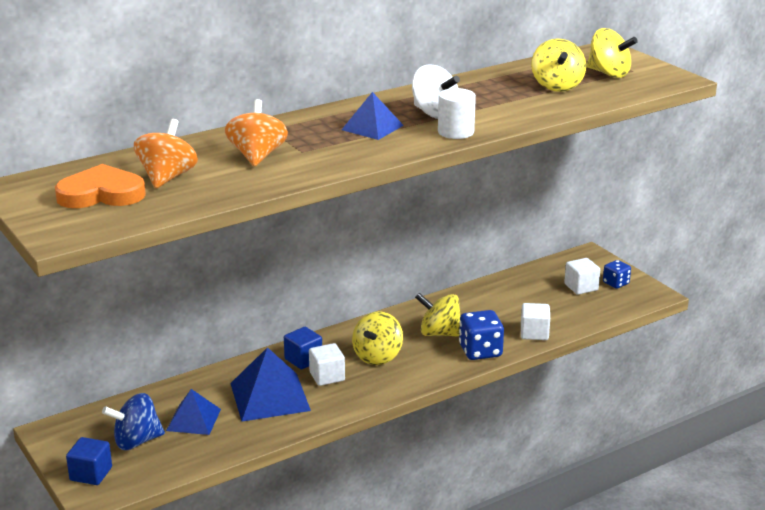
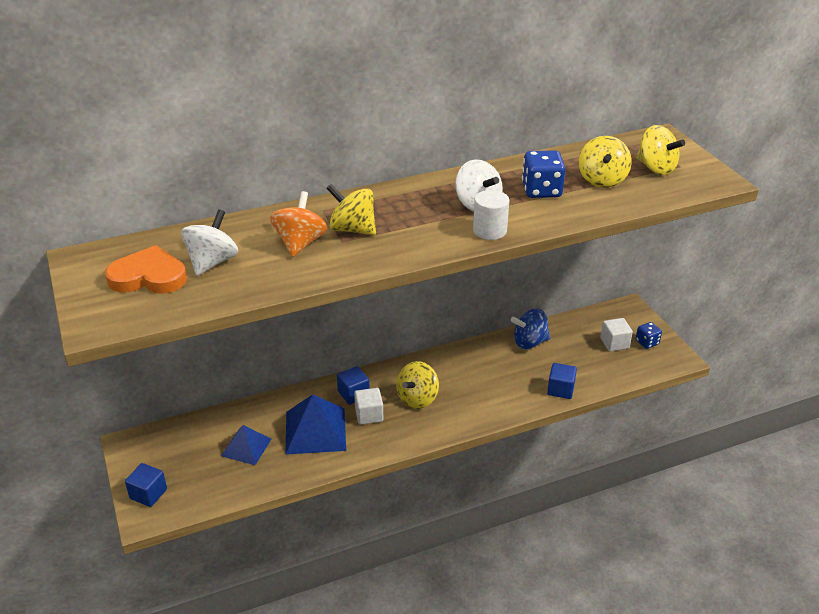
camera: 10 degrees right, 10 degrees up
(136, 441) = (194, 464): blue spinning top -> blue spinning top (529, 342)
(167, 178) = (212, 262): orange spinning top -> white spinning top
(372, 127) = (415, 217): blue pyramid -> none
(440, 333) = (477, 380): yellow spinning top -> yellow spinning top (352, 229)
(480, 351) = (508, 404): blue dice -> blue dice (541, 190)
(534, 333) = (560, 389): white cube -> blue cube

